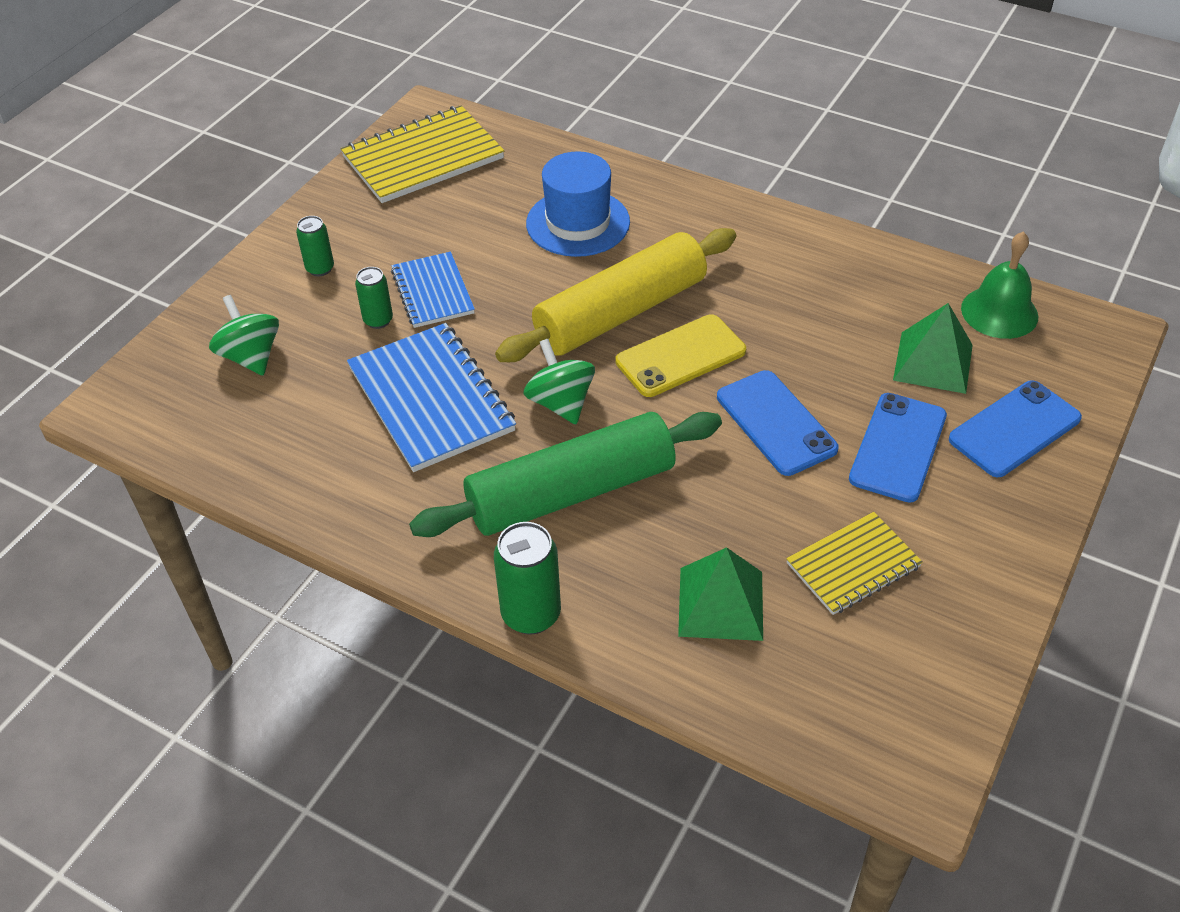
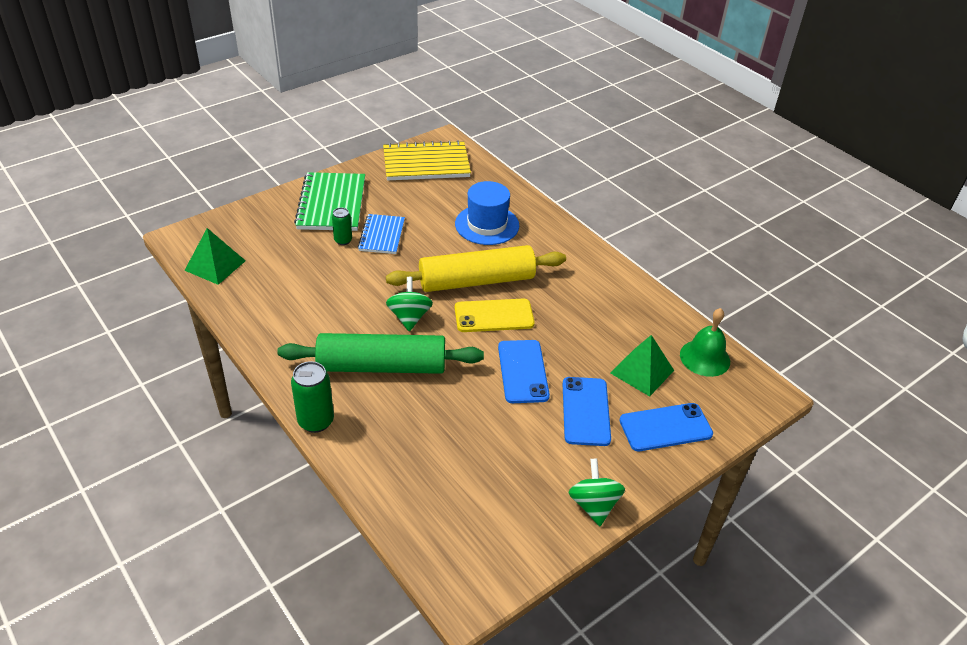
camera: 20 degrees right, 5 degrees down
(251, 357) = (266, 237): green spinning top -> green spinning top (593, 505)
(320, 268) = (331, 204): green can -> green notebook
(431, 399) = (342, 291): blue notebook -> none
(721, 603) = (422, 456): green pyramid -> green pyramid (215, 265)
(853, 565) = (512, 465): yellow notebook -> none
(898, 447) = (585, 411): blue phone -> blue phone turned 45 degrees counterclockwise

